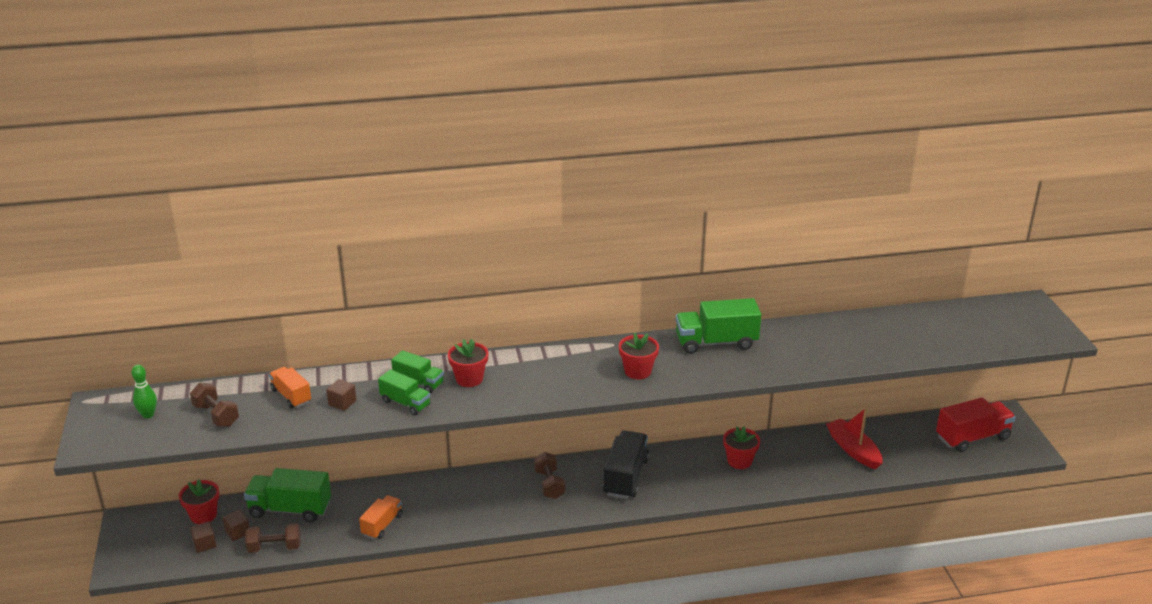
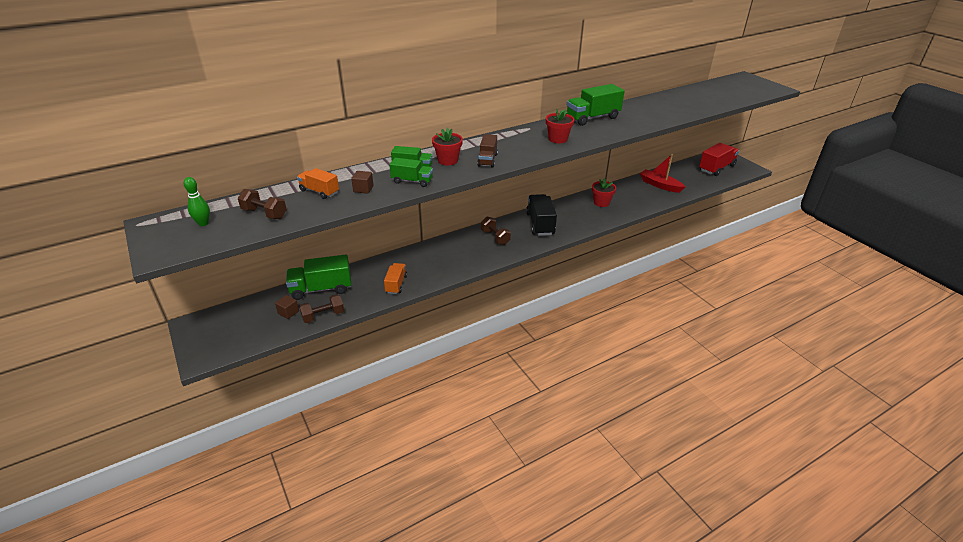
camera: 20 degrees left, 5 degrees up
(203, 515) = (254, 307): red flower pot -> none
(204, 544) = (265, 326): brown cube -> none
(519, 388) = (487, 160): none -> brown truck

